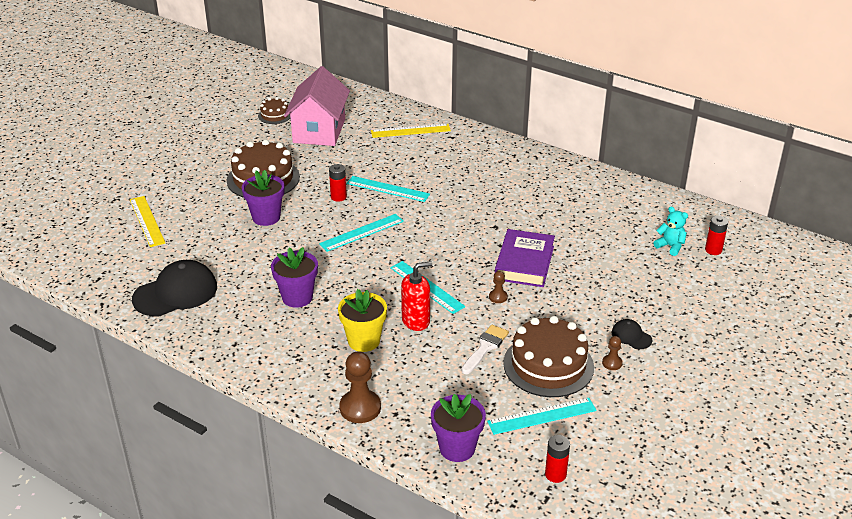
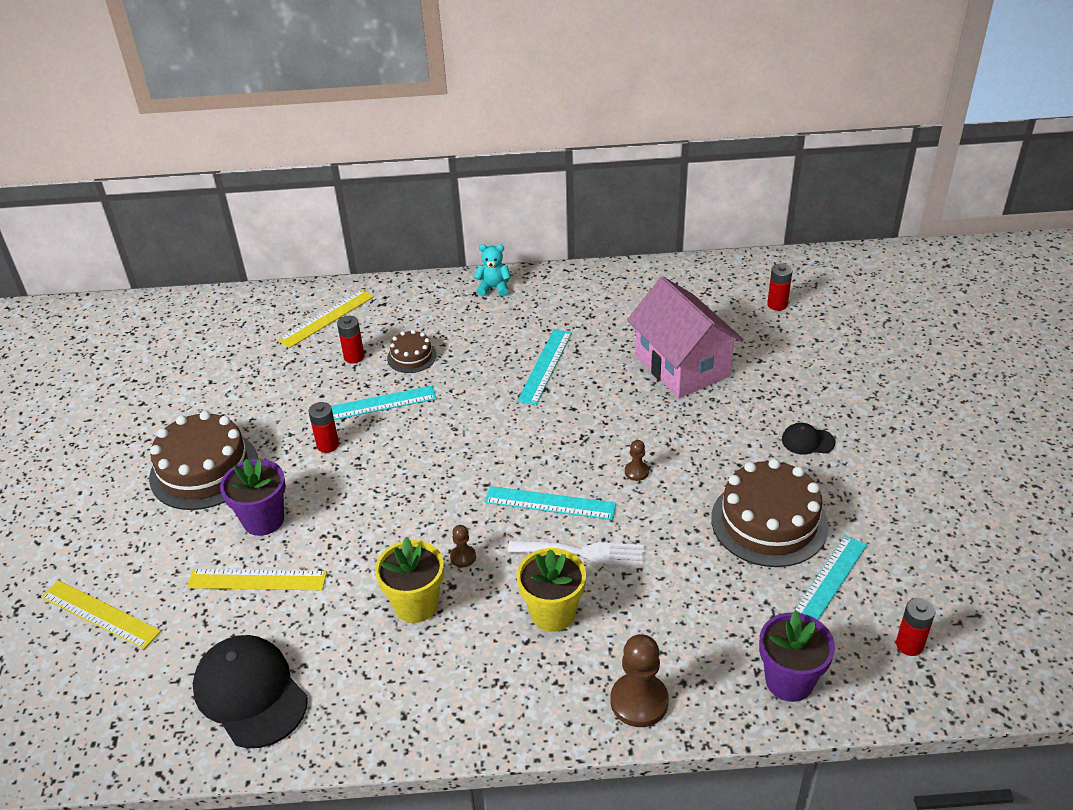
camera: 35 degrees left, 5 degrees up
(175, 293) = (250, 693): black cap -> black cap turned 60 degrees counterclockwise
(233, 244) = (257, 580): none -> yellow ruler
(275, 115) = (130, 377): brown cake -> brown cake (411, 356)
(297, 297) = (416, 604): purple flower pot -> yellow flower pot
(319, 131) = (212, 370): pink house -> pink house (682, 366)
(361, 232) = (404, 476): turquoise ruler -> turquoise ruler (545, 366)
(403, 158) = (354, 357): none -> red battery
(416, 321) = (583, 552): red soap dispenser -> white fork
(485, 347) = (688, 540): white brush -> none
(524, 263) = (620, 416): purple book -> none
(612, 363) = (823, 482): brown pawn -> brown pawn (463, 557)
(670, 246) = (736, 321): turquoise teddy bear -> turquoise teddy bear (494, 288)

